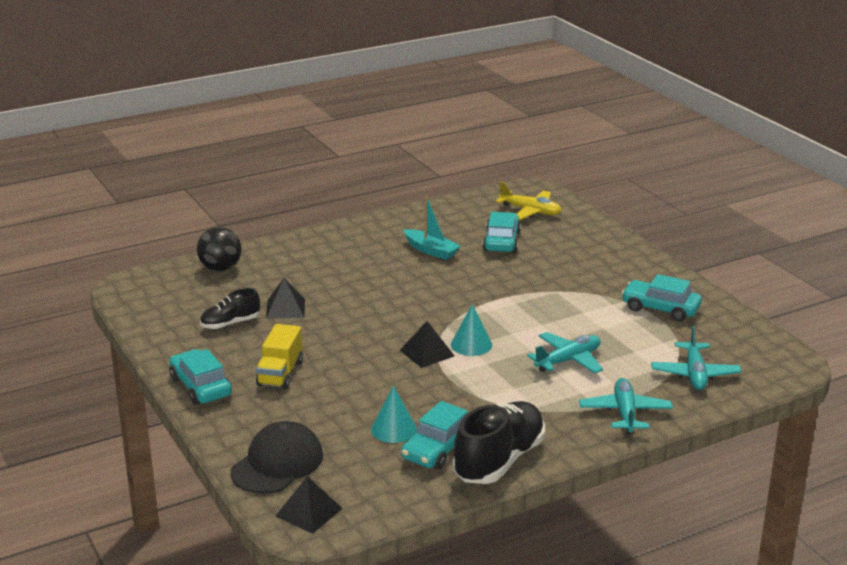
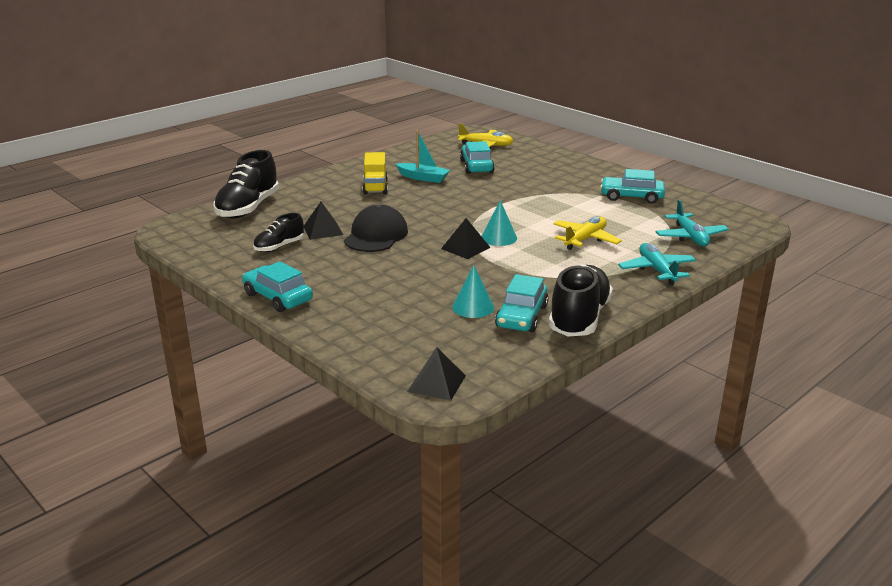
camera: 15 degrees left, 0 degrees up
(220, 268) = (248, 208): black ball -> black shoe
(277, 463) = (384, 348): black cap -> black cap (376, 235)
(280, 373) = (346, 278): yellow truck -> yellow truck (375, 187)
(568, 360) = (585, 239): turquoise plane -> yellow plane

